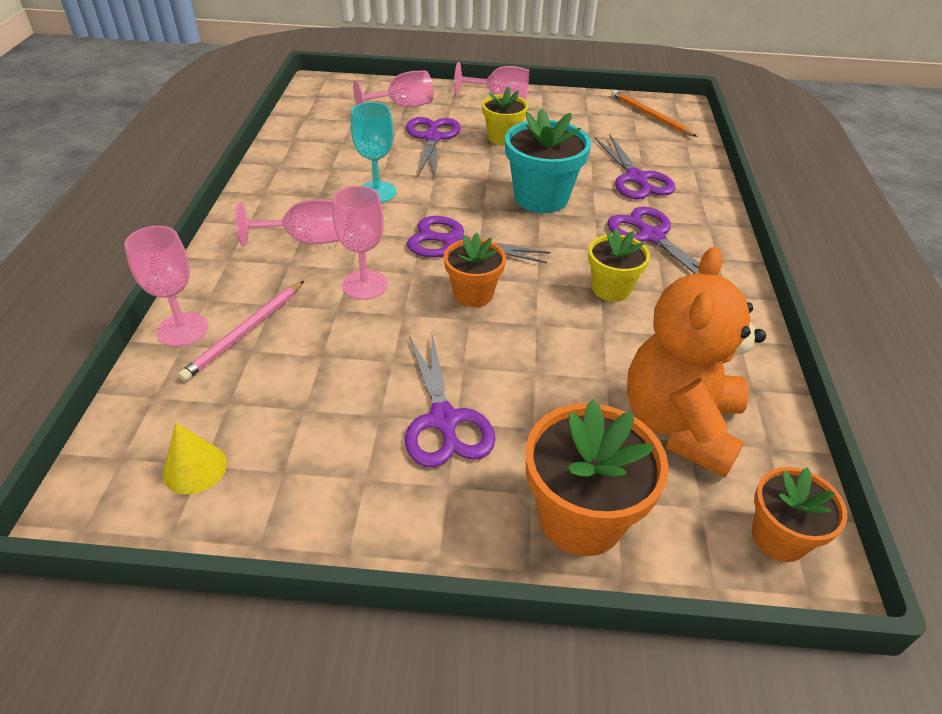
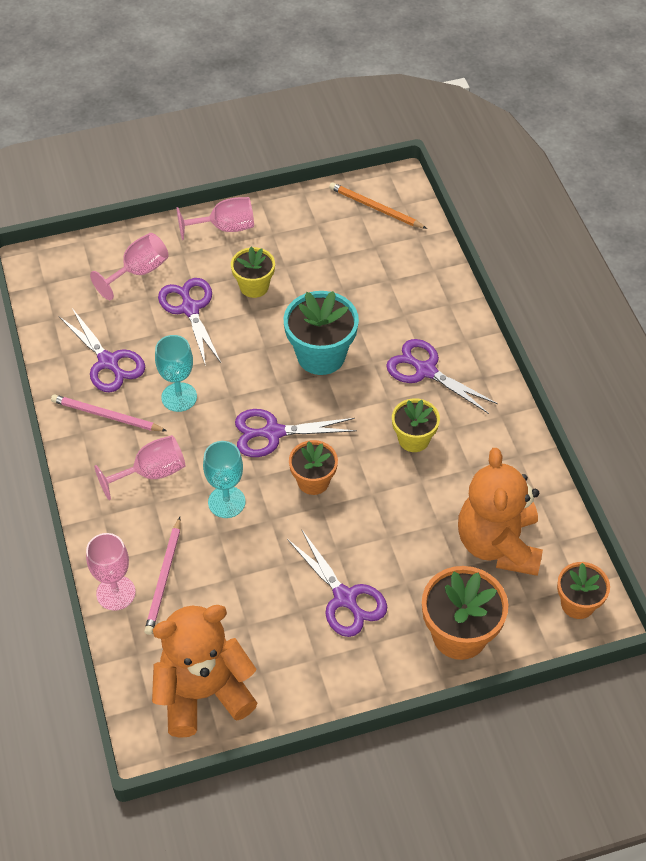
camera: 20 degrees left, 10 degrees up
(195, 468) = (203, 693): yellow cone -> orange teddy bear
(297, 187) = (106, 415): none -> pink pencil
(365, 285) = (226, 502): pink goblet -> turquoise goblet
(636, 178) = (391, 303): purple scissors -> purple scissors (108, 362)

